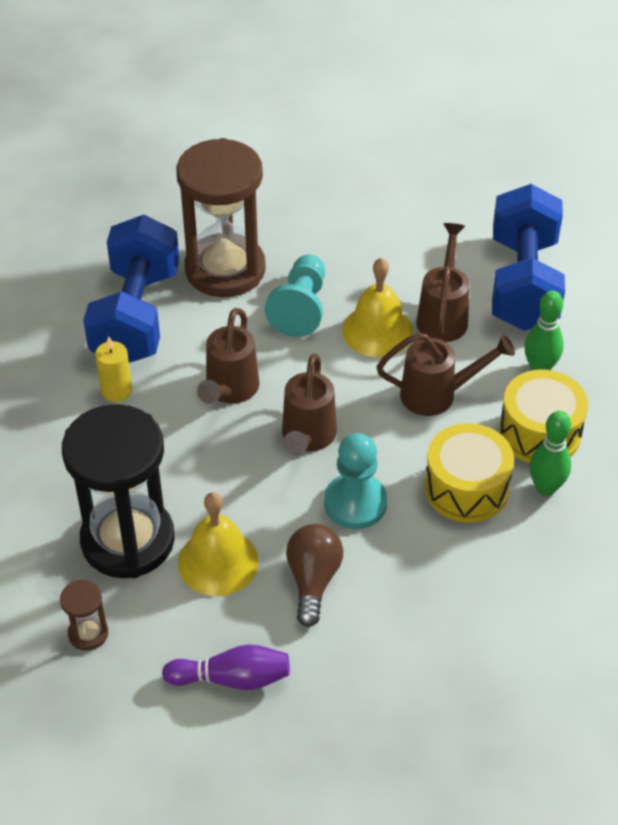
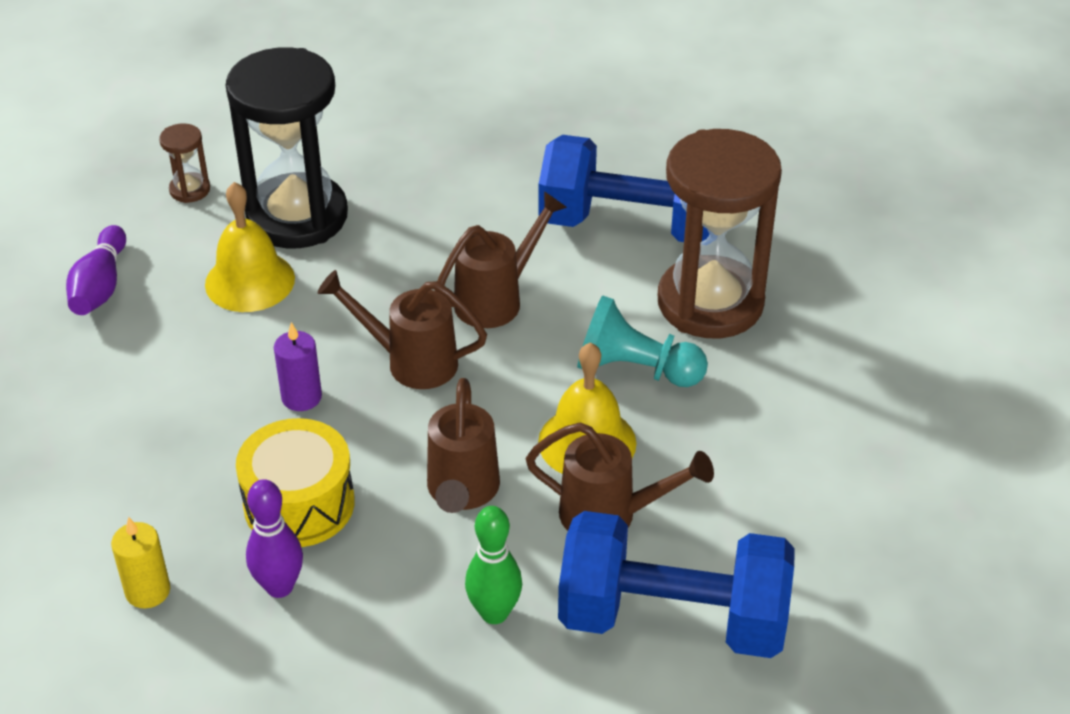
camera: 95 degrees right, 5 degrees down
(116, 390) = (512, 209): yellow candle -> yellow candle (148, 591)
(229, 391) = (497, 299): brown watering can -> brown watering can turned 120 degrees clockwise
(313, 580) = (202, 354): brown light bulb -> none
(355, 503) = (301, 397): turquoise pawn -> purple candle
(540, 433) = (375, 595): yellow drum -> none
(545, 488) = (279, 587): green bowling pin -> purple bowling pin

